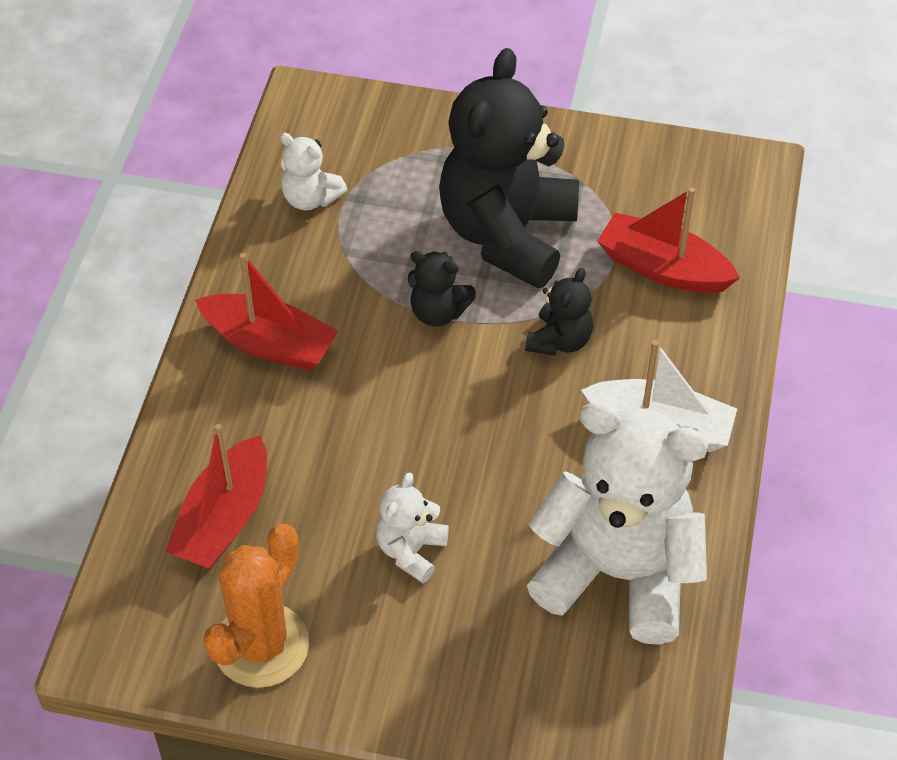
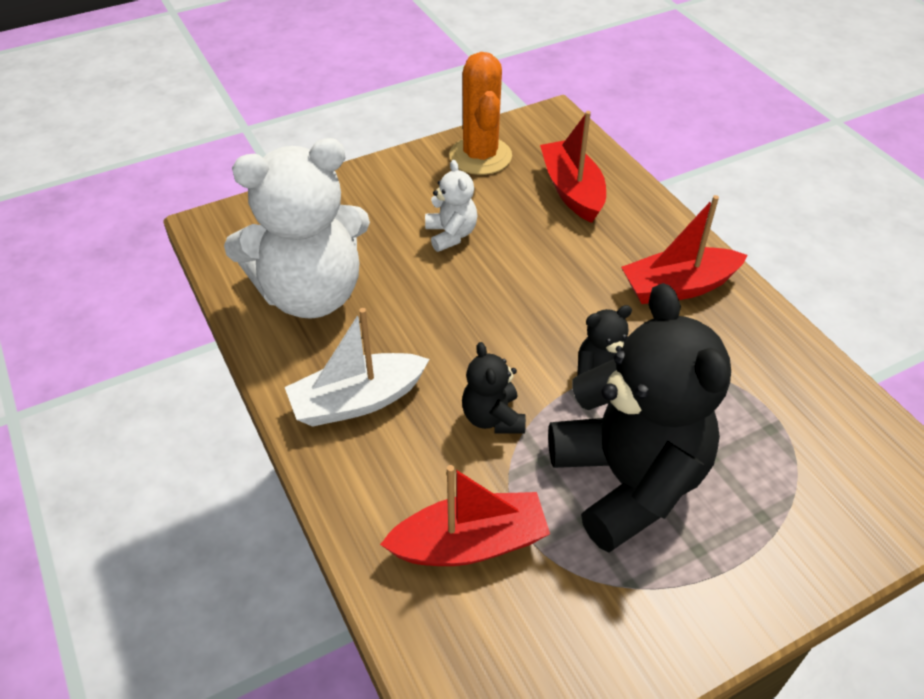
camera: 140 degrees right, 5 degrees down
(310, 198) = (802, 403): white teddy bear -> none

